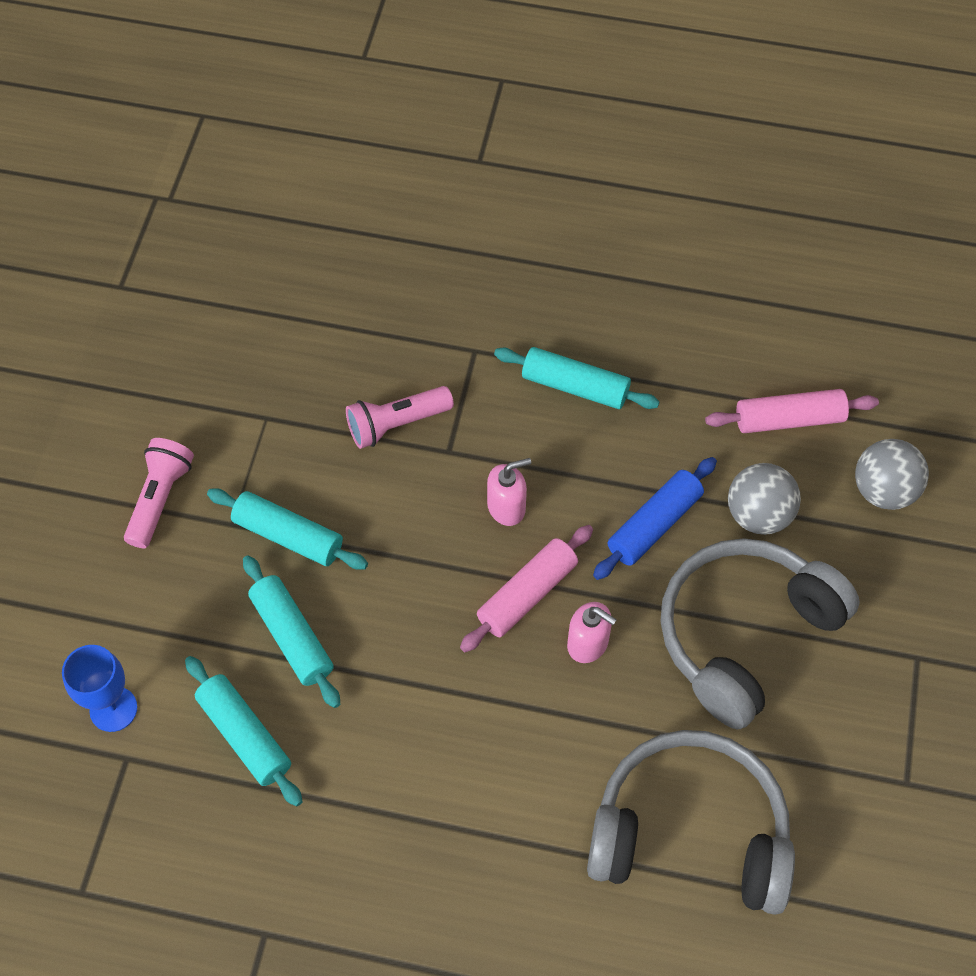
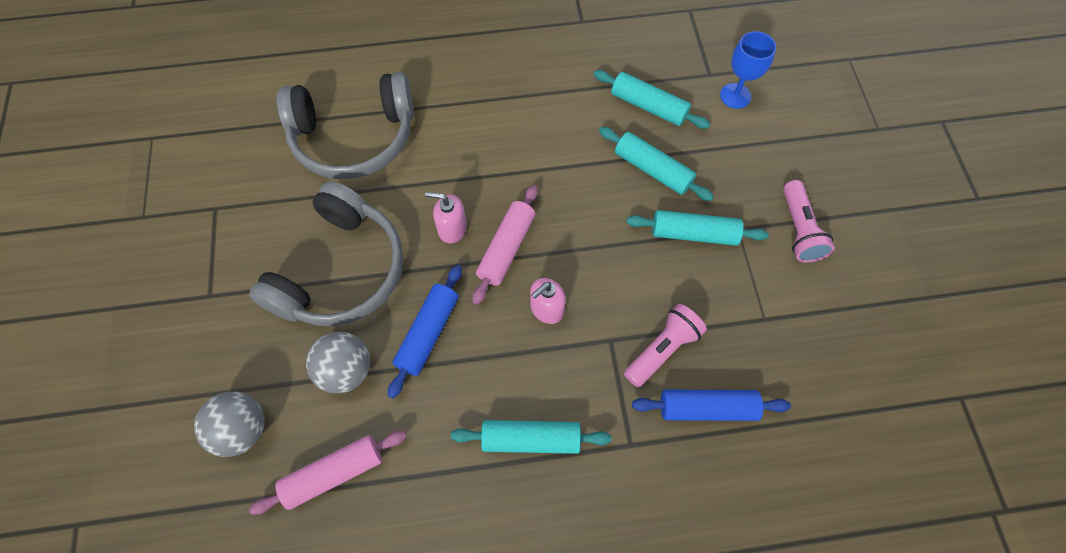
camera: 160 degrees right, 5 degrees up
(380, 357) = (707, 408): none -> blue rolling pin

